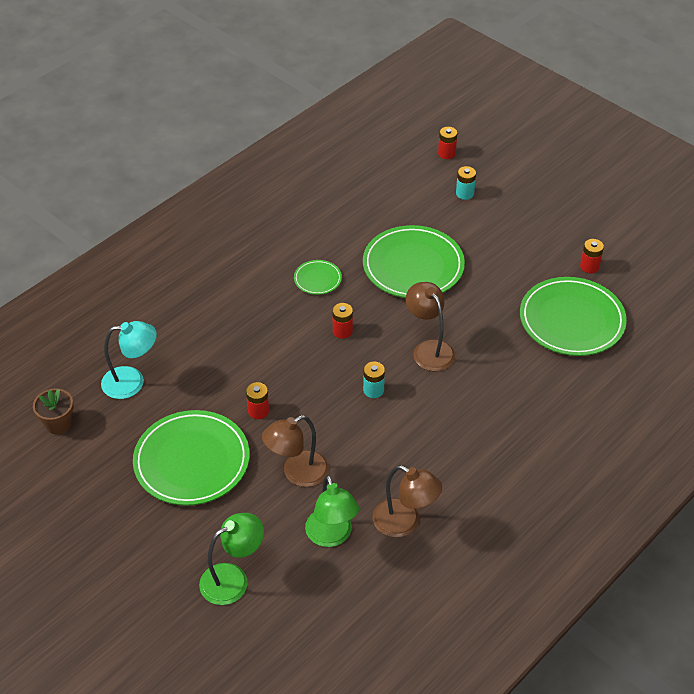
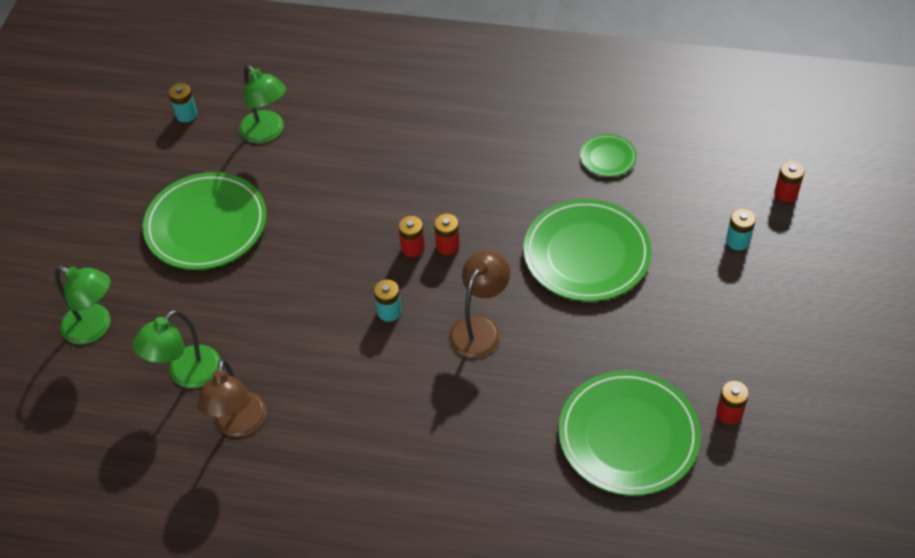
camera: 60 degrees right, 5 degrees up
(58, 424) = (186, 114): brown flower pot -> turquoise battery
(132, 382) = (267, 133): turquoise lamp -> green lamp
(258, 411) = (298, 238): red battery -> red battery (412, 248)
(297, 473) = (243, 308): brown lamp -> none
(317, 279) = (501, 189): green plate -> green plate (608, 157)

